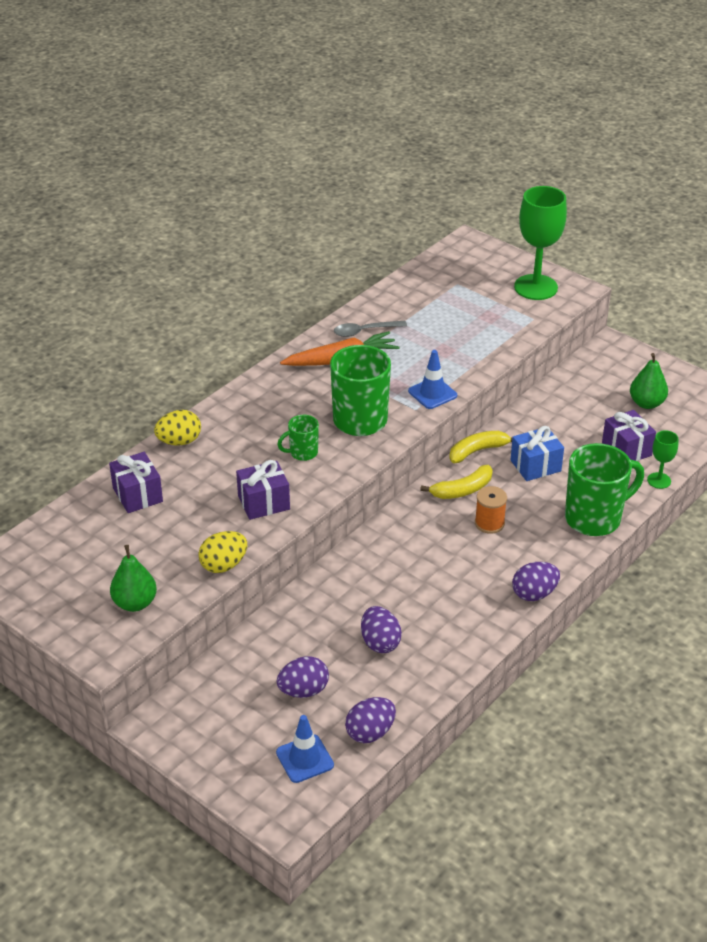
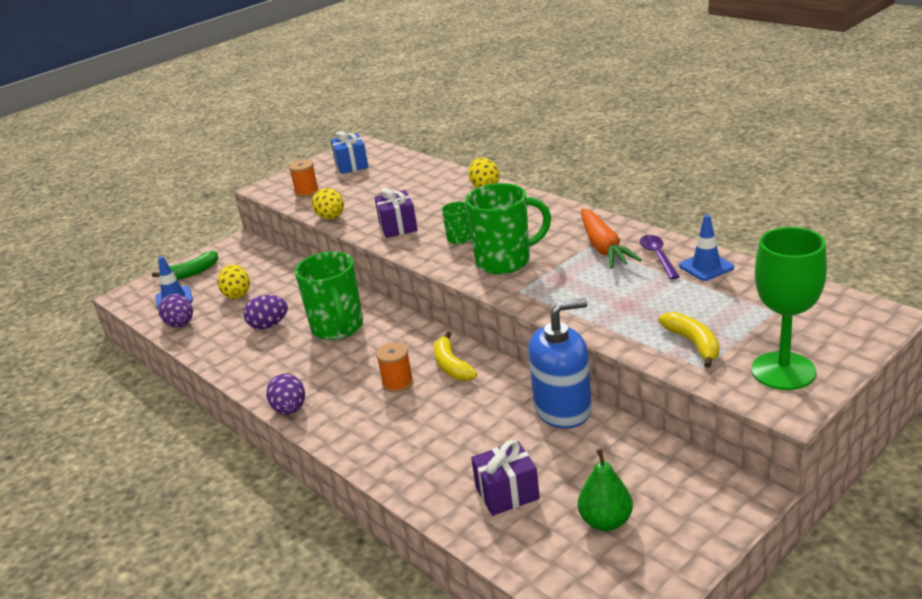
camera: 100 degrees right, 10 degrees down
(135, 603) = (307, 192): green pear -> orange spool
(137, 495) = (422, 179): purple gift -> none
(236, 758) = (191, 273): none -> green banana
(303, 690) = (237, 294): purple egg -> yellow egg
(364, 331) = (657, 256): grey spoon -> purple spoon
(432, 393) = (544, 299): blue traffic cone -> blue traffic cone (706, 267)
(478, 451) = (514, 376): yellow banana -> yellow banana (693, 344)
(523, 423) = (563, 409): none -> blue soap dispenser
(535, 466) = (484, 416): blue gift -> blue gift (351, 165)
(594, 518) = (386, 457): green mug -> green mug (338, 328)
(659, 480) = (442, 518): green goblet -> none

